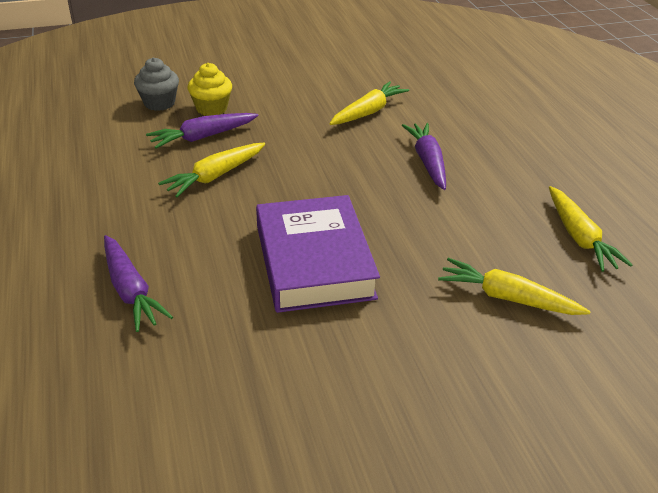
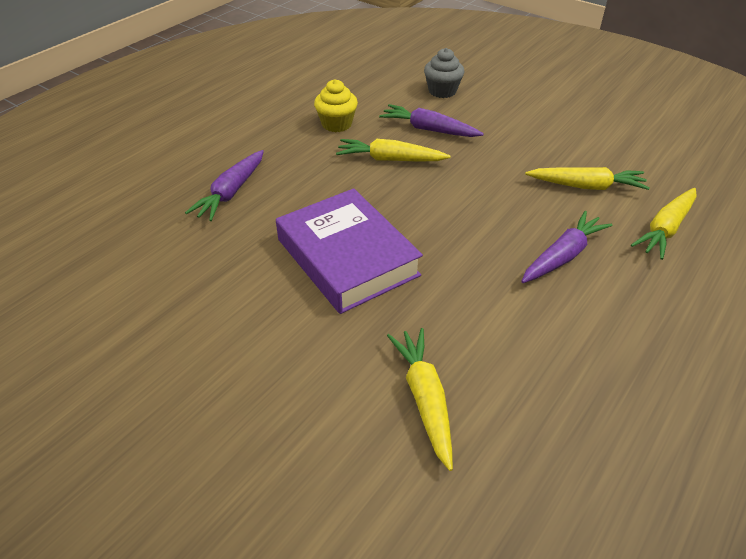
camera: 55 degrees right, 5 degrees up
(211, 108) = (469, 114): yellow cupcake -> yellow cupcake (336, 124)
(314, 261) = (347, 257): purple book -> purple book turned 75 degrees counterclockwise
(579, 237) = (584, 419): yellow carrot -> yellow carrot (665, 229)

